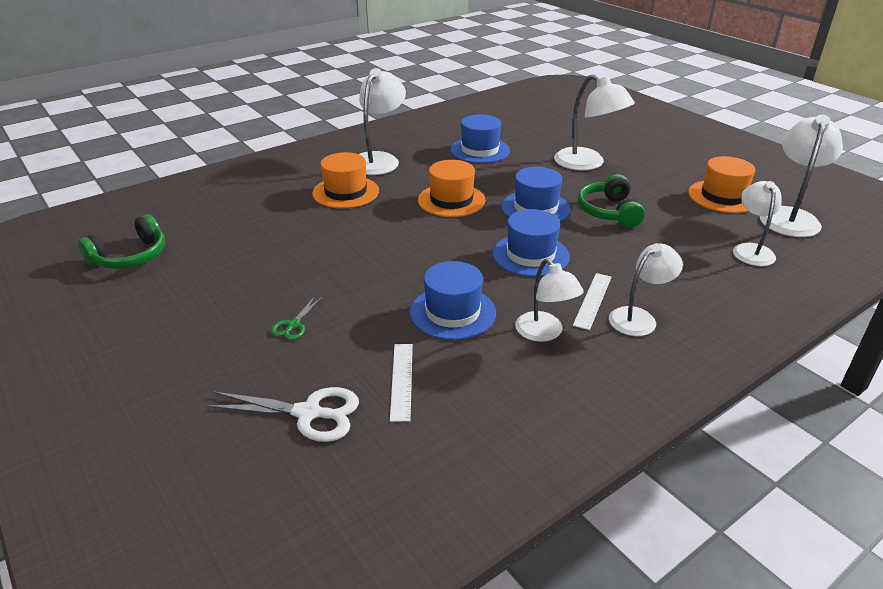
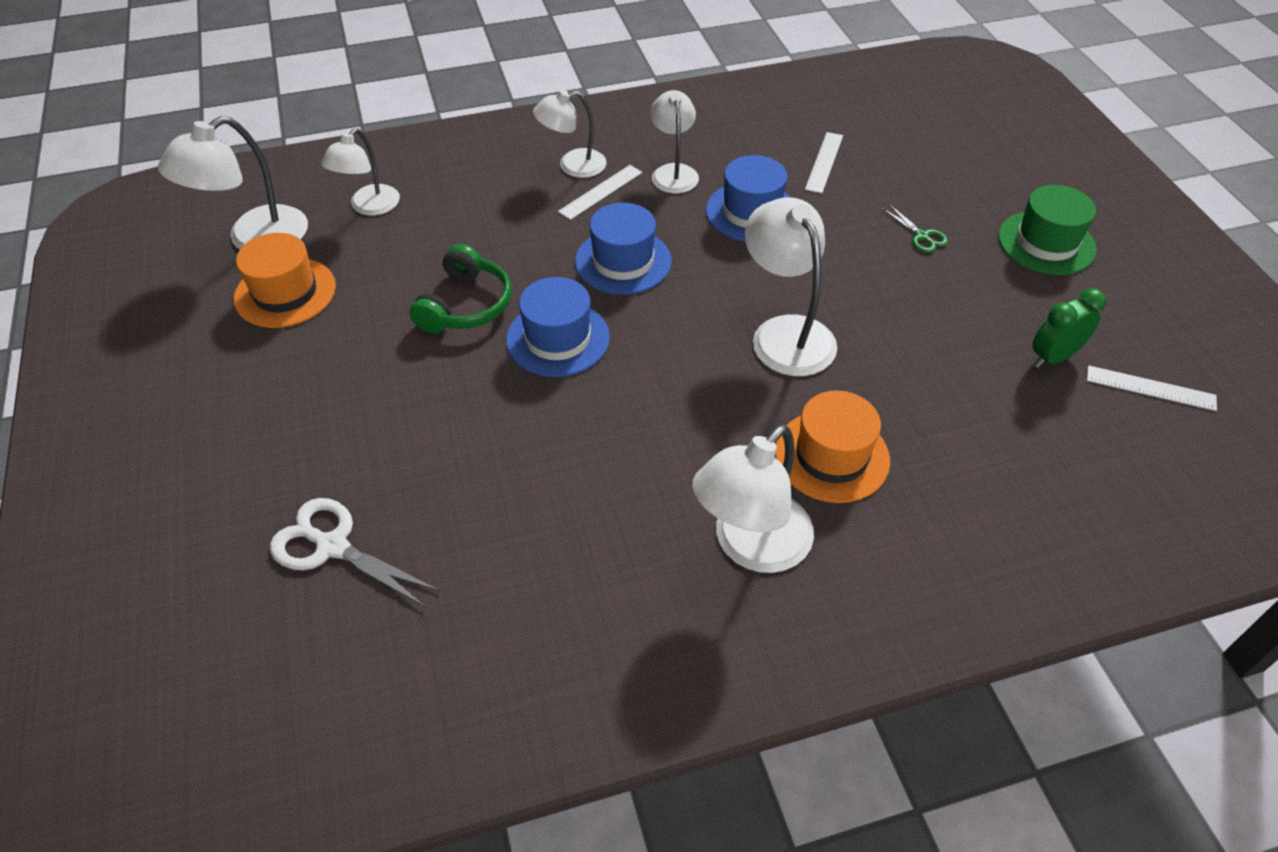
camera: 160 degrees left, 15 degrees up
(130, 257) = (1150, 388): green headphones -> white ruler
(173, 345) = (1046, 243): none -> green hat
(196, 261) = (1053, 357): none -> green clock
(293, 325) = (921, 236): green scissors -> green scissors turned 105 degrees clockwise
(308, 413) = (909, 155): white scissors -> white scissors (332, 546)
(451, 200) = (669, 388): orange hat -> none
(480, 150) = (544, 522): blue hat -> none
(587, 163) = (391, 422): white lamp -> white lamp (785, 333)

